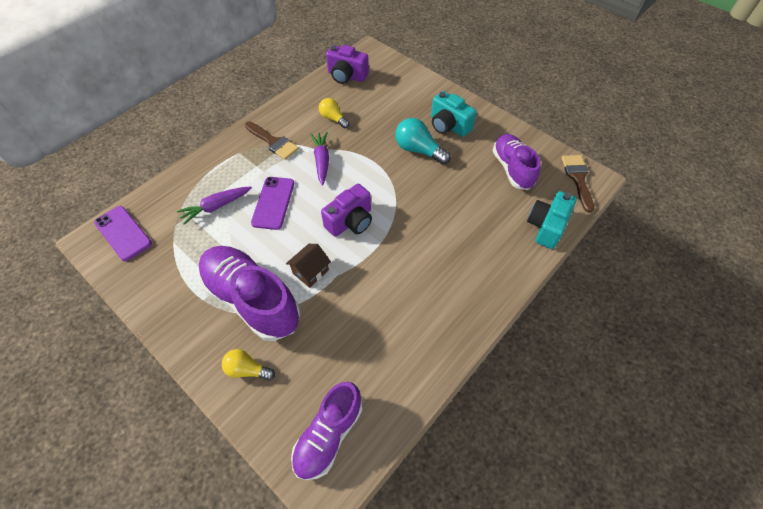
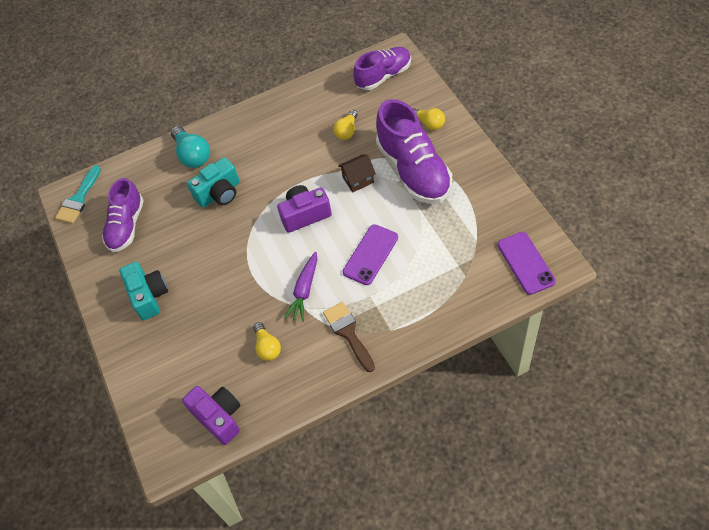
camera: 150 degrees left, 0 degrees up
(216, 207) = (428, 266): purple carrot -> none
(346, 329) = (347, 131): none -> yellow light bulb
(418, 150) = (199, 274): turquoise light bulb -> turquoise light bulb (192, 155)
(546, 227) = (143, 165): turquoise camera -> turquoise camera (219, 193)
(578, 179) = (78, 199): brown brush -> turquoise brush

